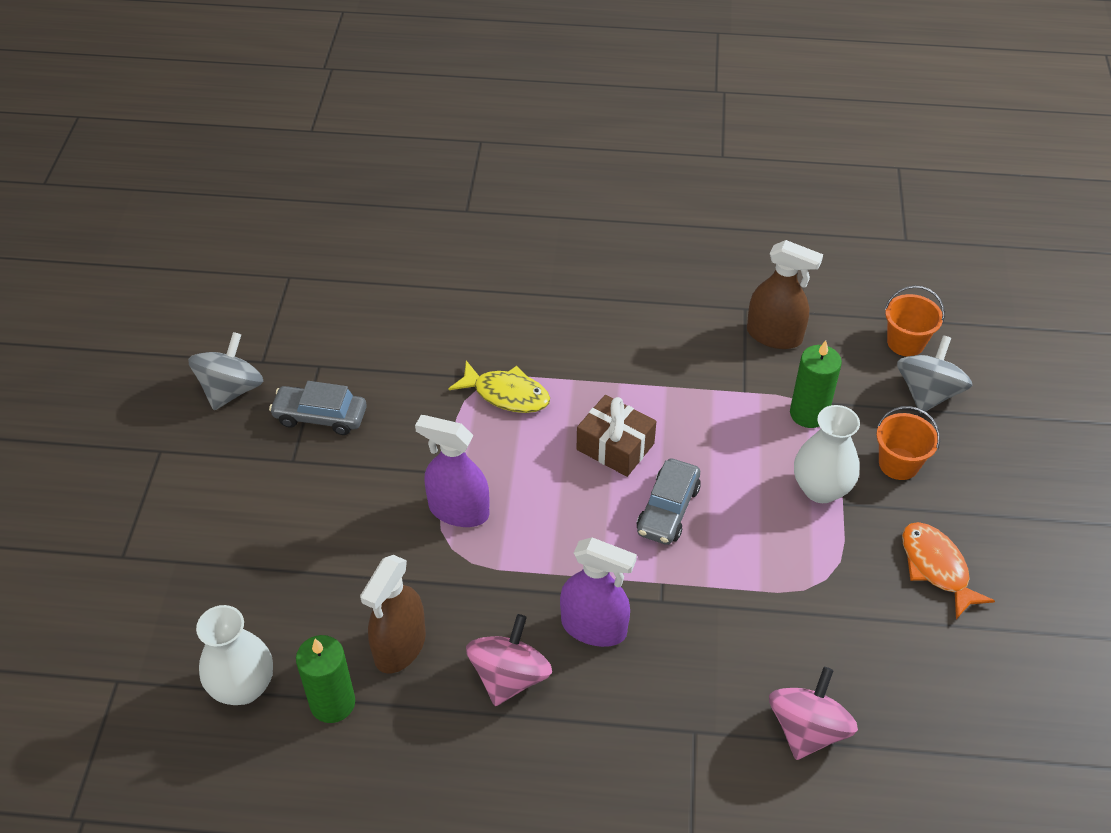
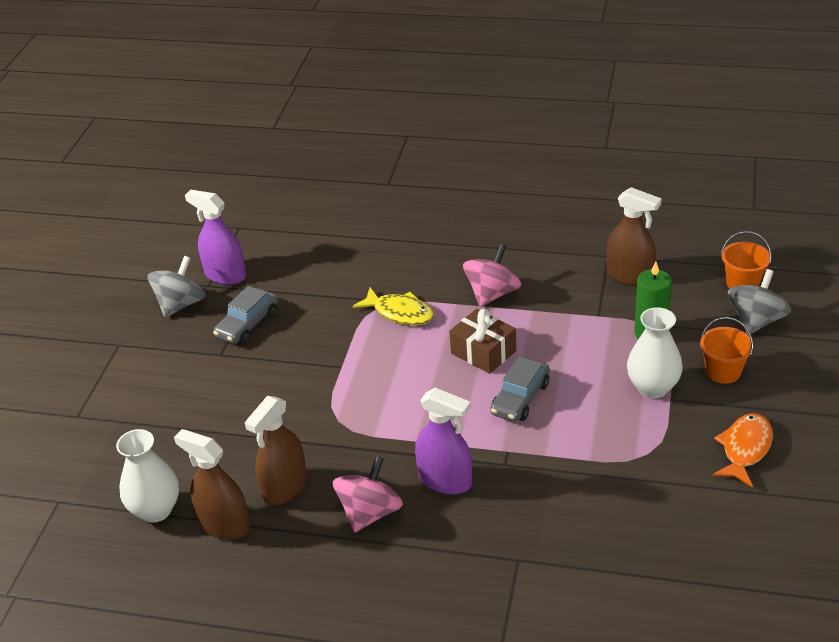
camera: 10 degrees right, 10 degrees down
(320, 416) = (248, 324): grey car -> grey car turned 75 degrees counterclockwise
(332, 703) = (224, 524): green candle -> brown spray bottle
(458, 510) = (347, 393): purple spray bottle -> purple spray bottle (225, 275)
(807, 729) = (614, 563): pink spinning top -> pink spinning top (492, 294)
(936, 568) = (745, 449): orange fish -> orange fish turned 45 degrees clockwise

